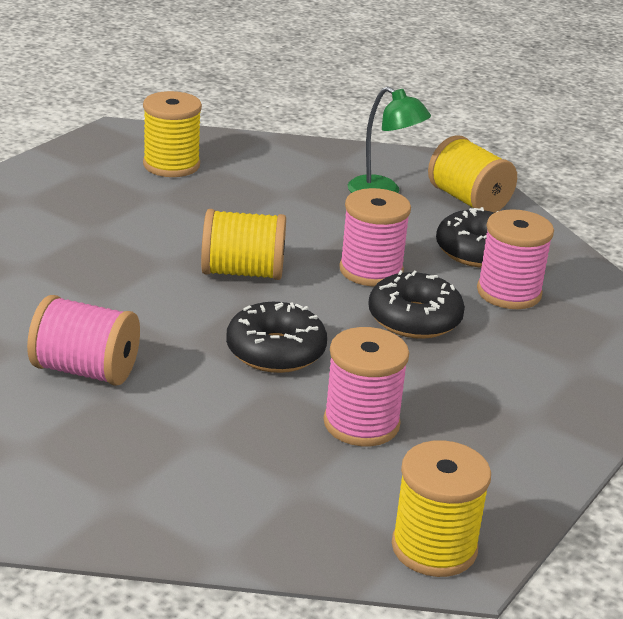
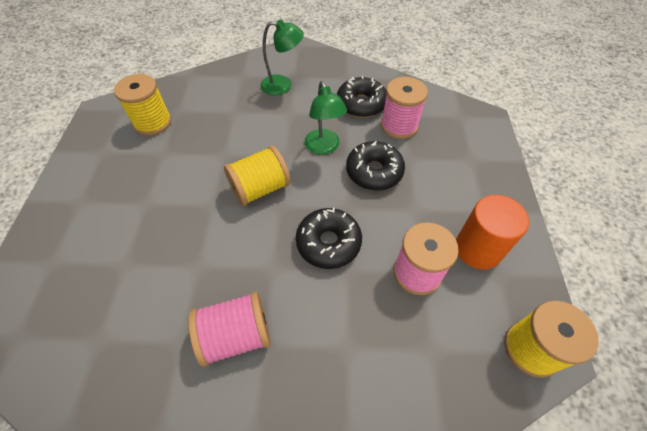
camera: 30 degrees left, 25 degrees up
(371, 271) = (324, 147): pink spool -> green lamp
(468, 200) = (327, 70): yellow spool -> none
(475, 443) = (478, 249): none -> orange cylinder

